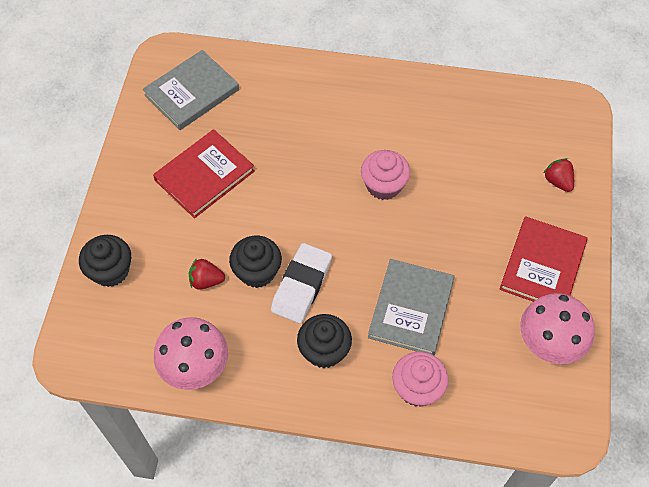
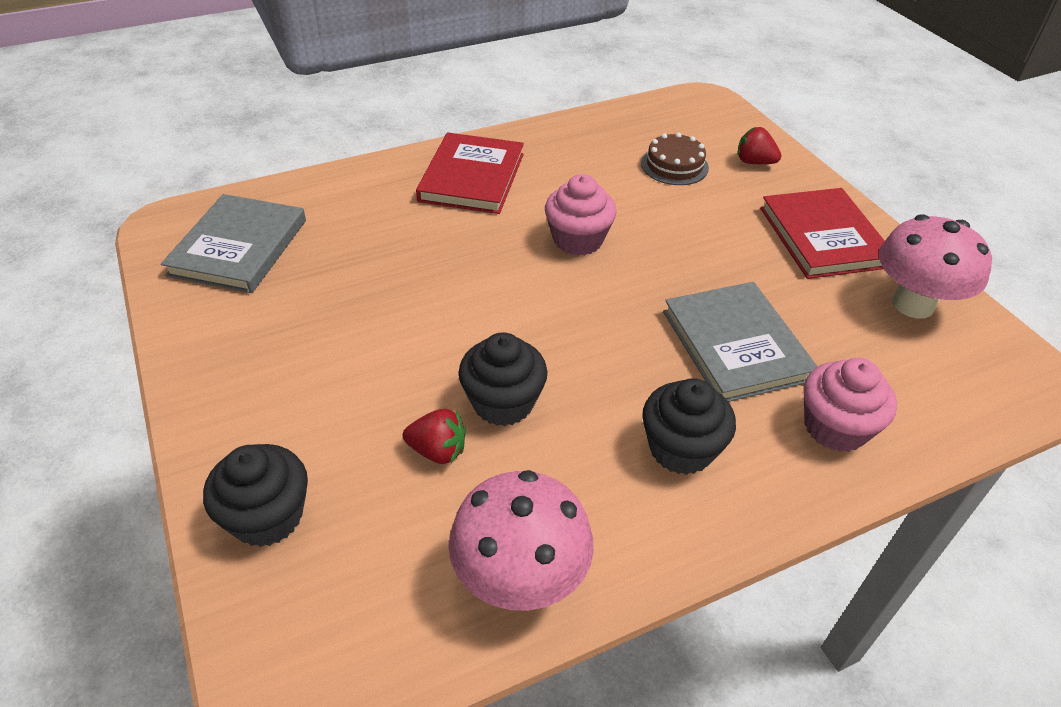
camera: 35 degrees left, 15 degrees down
(204, 175) = (330, 327): red book -> red book (471, 177)
(206, 281) = (438, 451): red strawberry -> red strawberry turned 135 degrees counterclockwise
(301, 286) = (578, 388): white eraser -> none
(498, 157) = (674, 165): none -> brown cake

